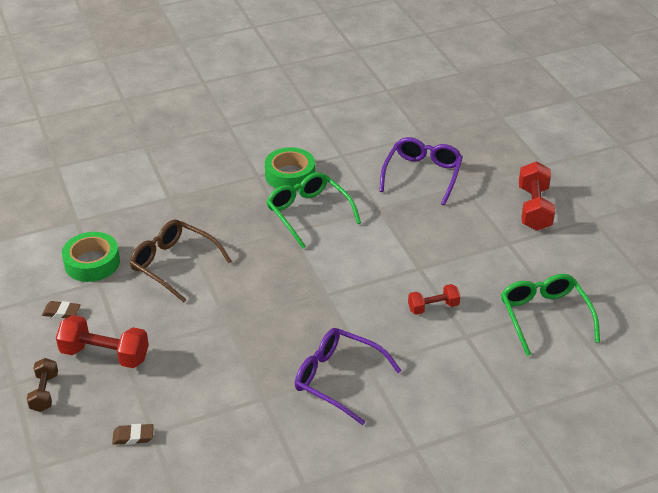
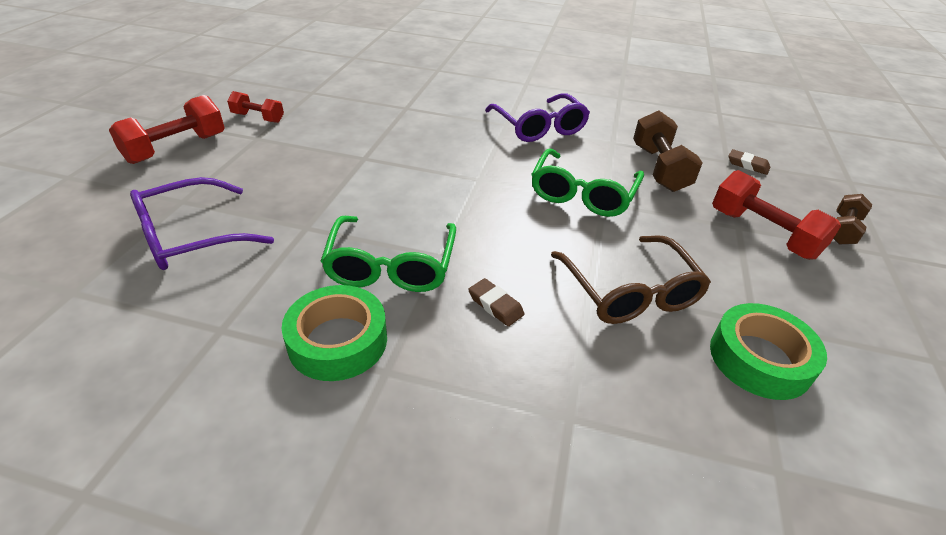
camera: 145 degrees left, 0 degrees up
(61, 312) = (819, 306): brown eraser -> brown eraser (495, 305)
(206, 384) = (659, 168): none -> brown dumbbell
(433, 307) = (400, 130): red dumbbell -> red dumbbell (258, 118)
(544, 316) = (332, 92): green glasses -> green glasses (582, 194)

